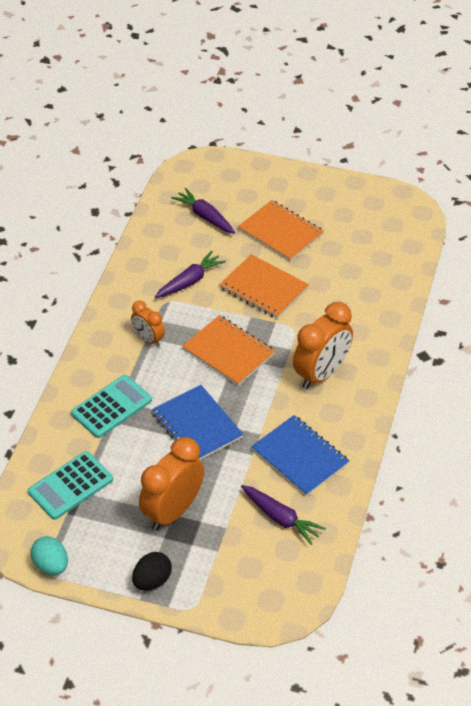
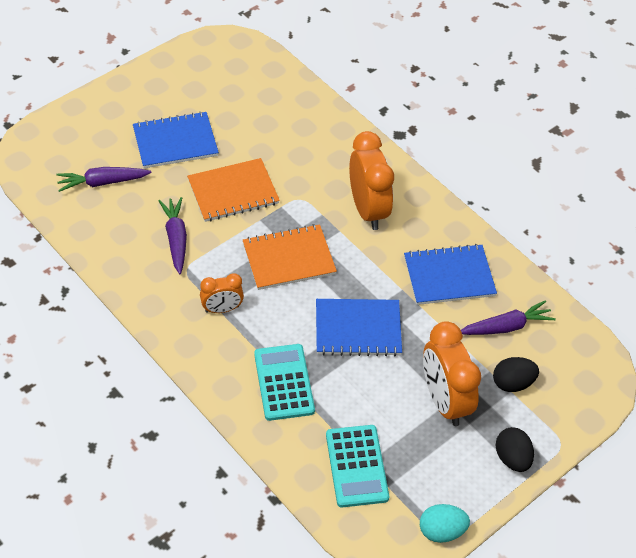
camera: 60 degrees left, 5 degrees up
(226, 548) = (512, 383): none -> black egg
(281, 232) = (175, 142): orange notebook -> blue notebook

